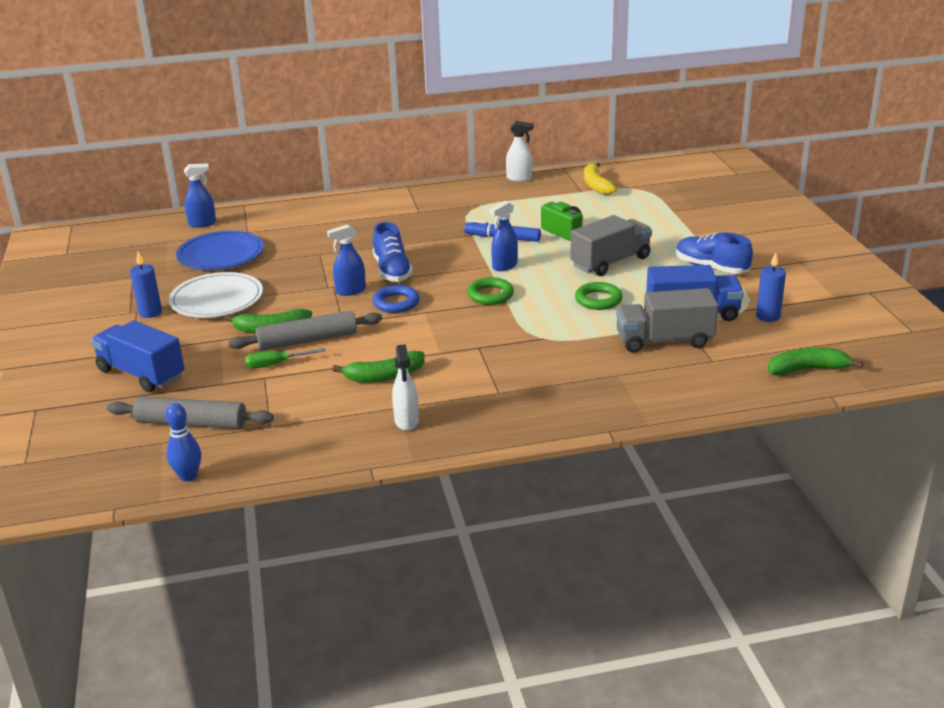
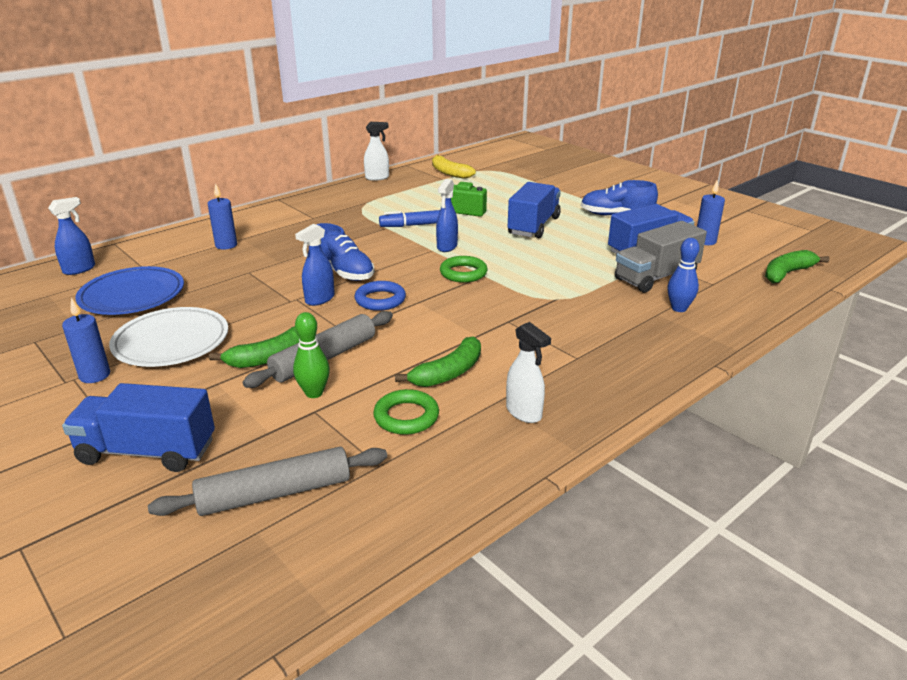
camera: 30 degrees left, 0 degrees up
(188, 476) = (338, 566): blue bowling pin -> blue bowling pin (679, 308)
(276, 364) = (314, 393): green screwdriver -> green bowling pin
(324, 225) = (226, 245): none -> blue candle
(598, 300) = (562, 257): green ring -> green ring (406, 416)
(610, 262) = (533, 226): grey truck -> blue truck

